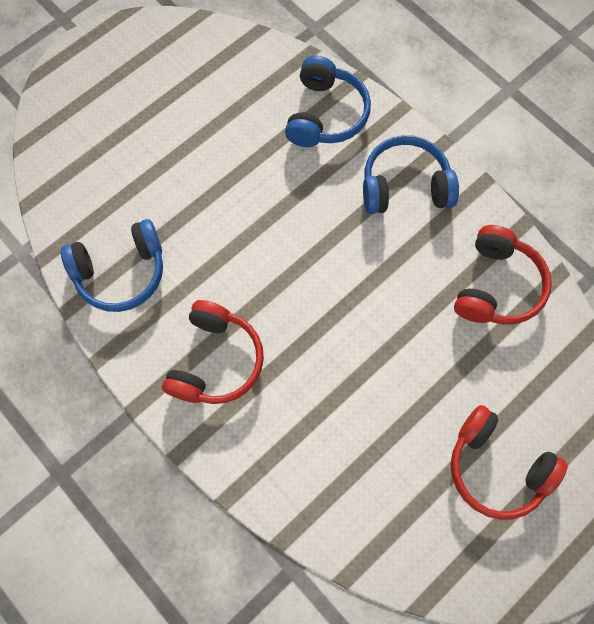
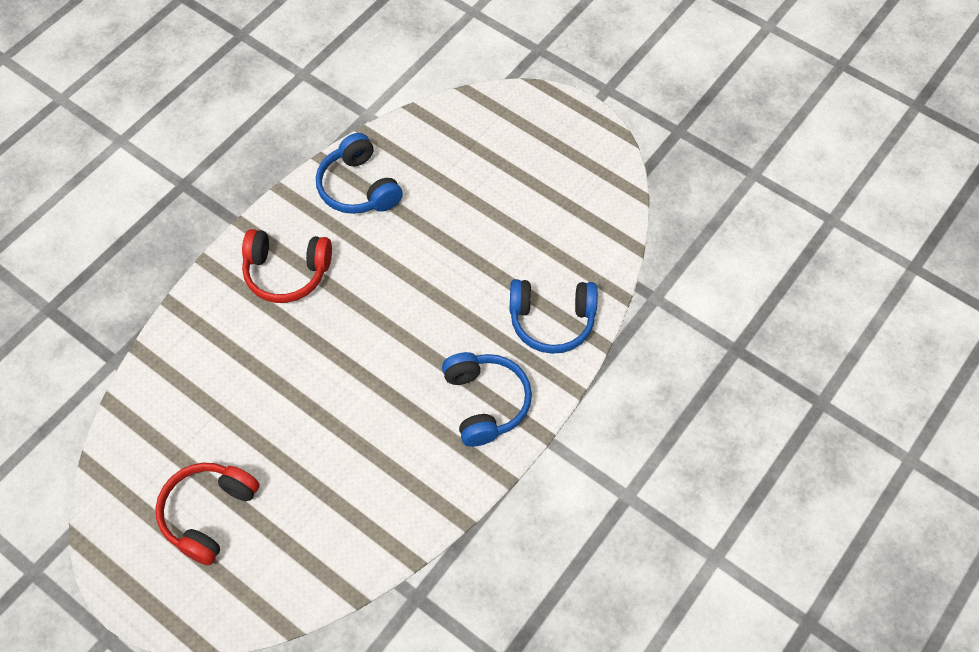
camera: 80 degrees right, 10 degrees down
(496, 286) = (390, 499): red headphones -> none

